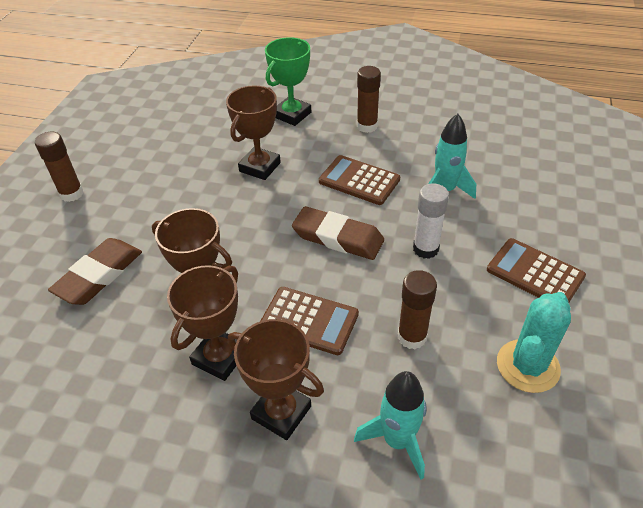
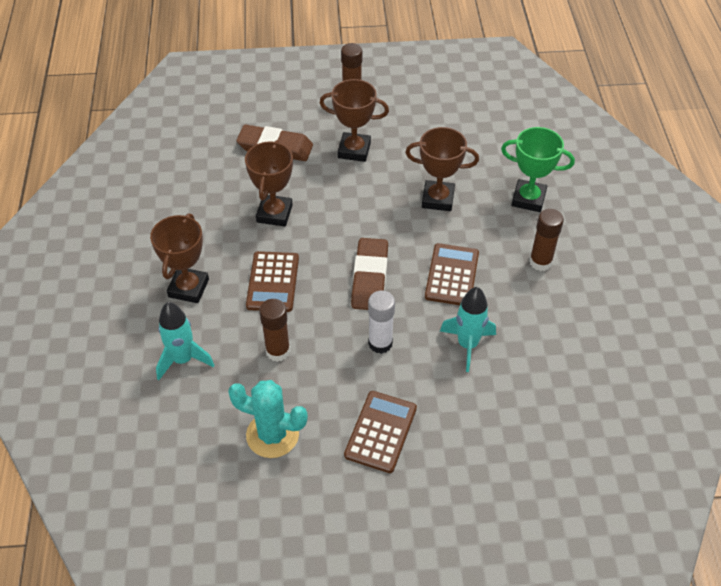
camera: 70 degrees right, 5 degrees up
(220, 357) = (224, 240): brown trophy -> brown trophy (354, 150)

